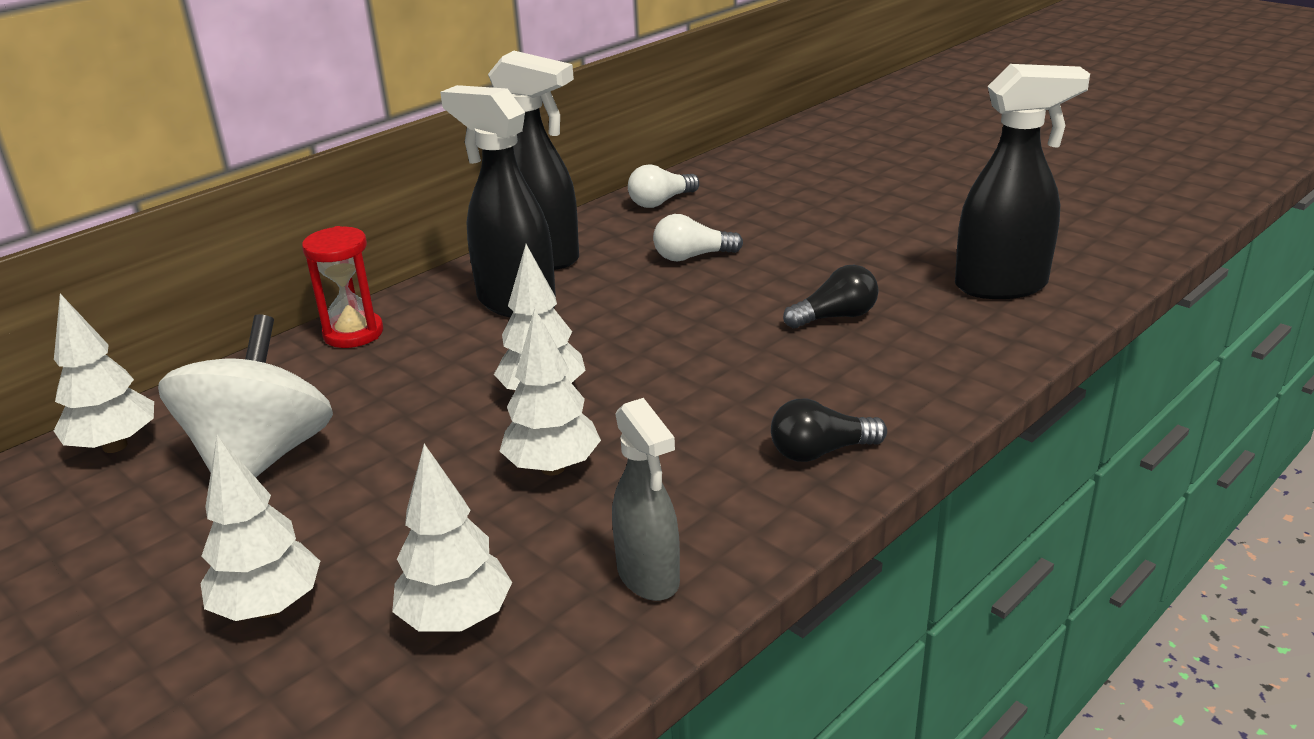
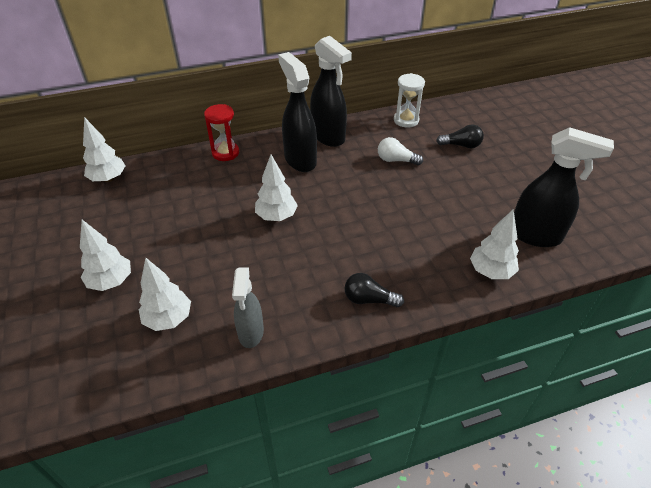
camera: 25 degrees right, 15 degrees up
(261, 457) = (153, 206): white spinning top -> none
(553, 467) = (253, 259): white tree -> white tree (490, 271)
(661, 202) = (406, 120): white light bulb -> white hourglass
(835, 317) = (436, 223): black light bulb -> black light bulb (461, 145)

